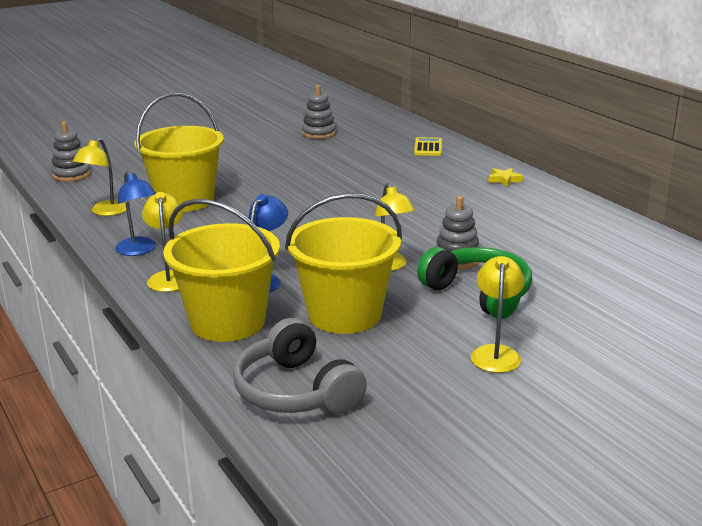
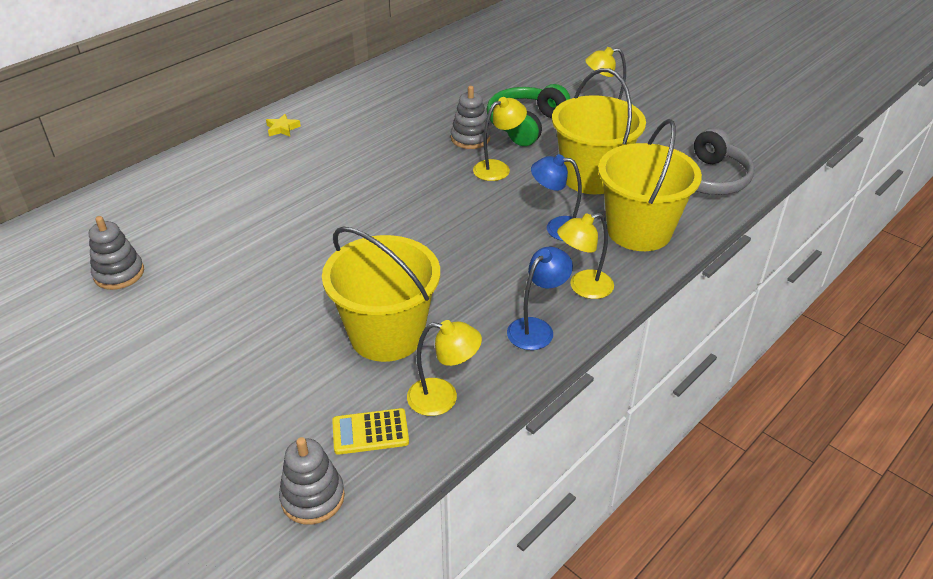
camera: 105 degrees left, 15 degrees up
(428, 147) = (183, 181): yellow calculator -> yellow calculator (370, 432)

